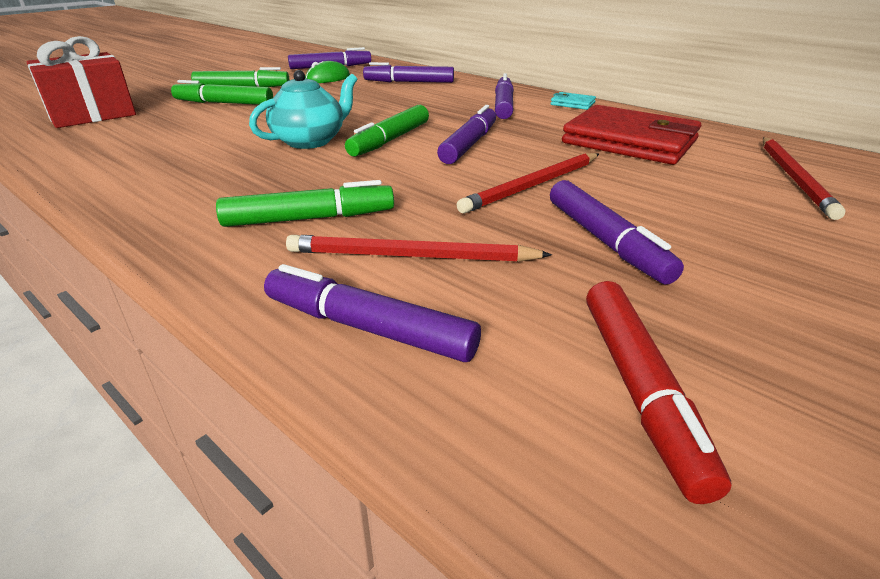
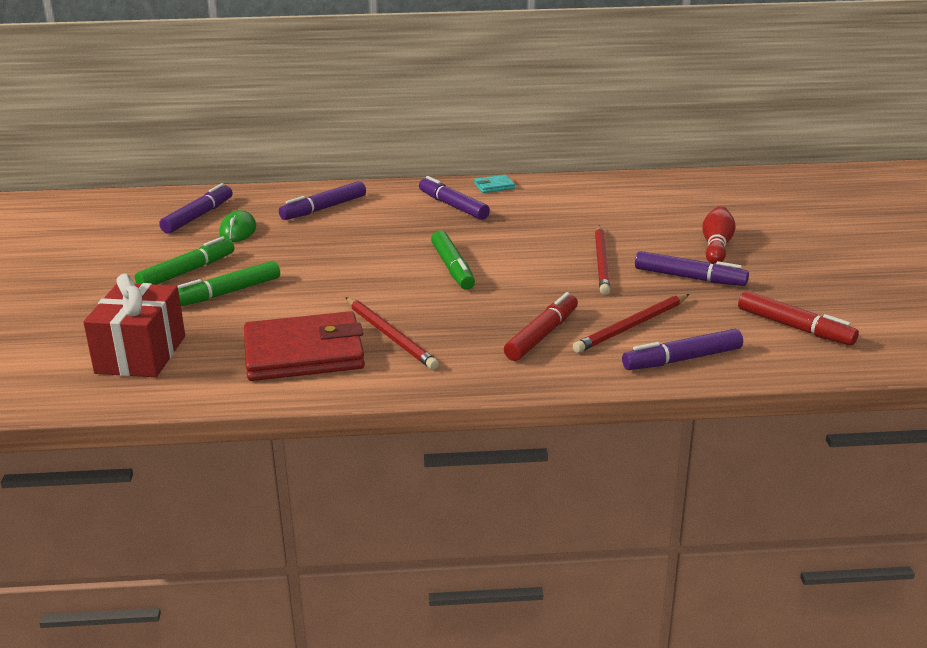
camera: 45 degrees left, 5 degrees down
(309, 218) = (541, 335): green marker -> red marker
(310, 141) = (402, 292): turquoise teapot -> none
(469, 145) = (508, 250): purple marker -> none
(629, 142) = (589, 208): red wallet -> red wallet (304, 353)
(721, 225) = (716, 246): none -> red bowling pin
(794, 178) = (701, 202): red pencil -> red pencil (390, 335)

